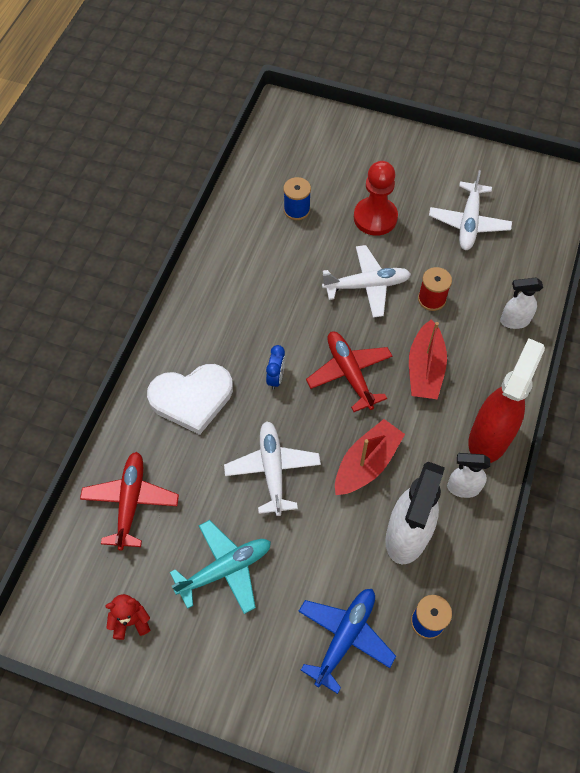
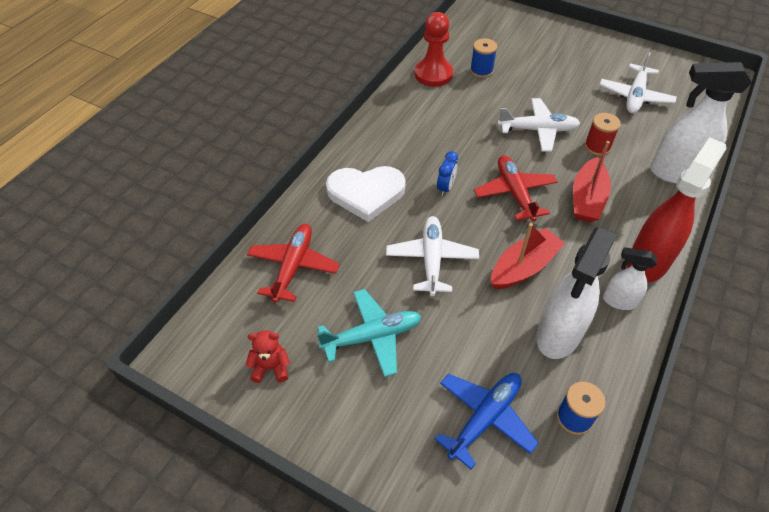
camera: 10 degrees right, 10 degrees down
(375, 217) = (550, 83): red pawn -> red pawn (433, 74)
(514, 321) = (675, 173): white spray bottle -> white spray bottle, size x1.87

